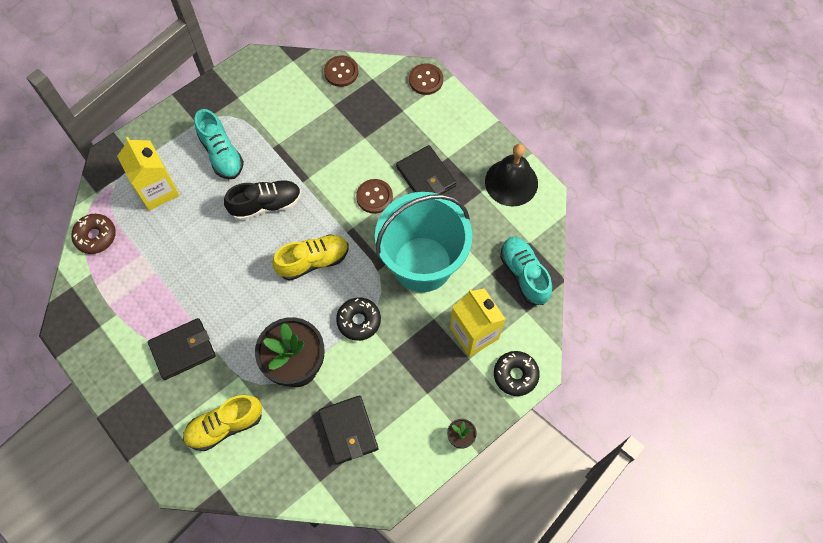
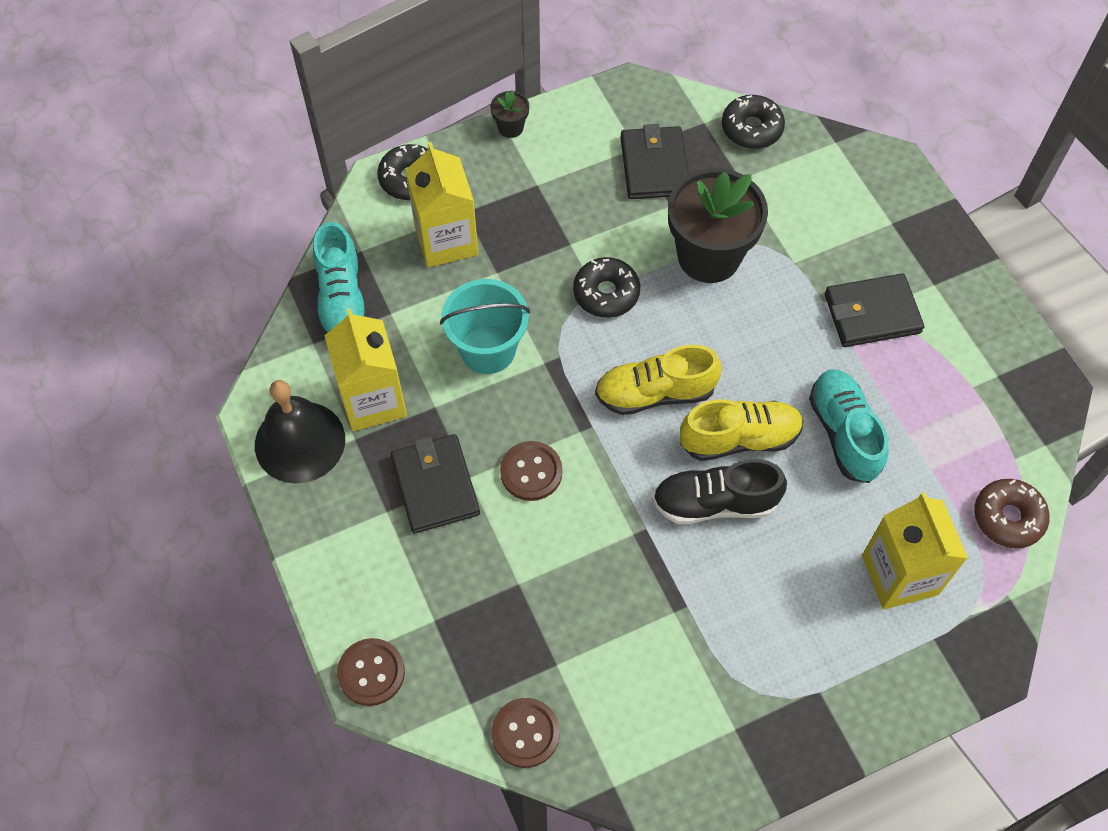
camera: 165 degrees left, 5 degrees down
(221, 154) = (780, 616): turquoise shoe -> turquoise shoe (844, 433)
(225, 426) = (820, 207): yellow shoe -> yellow shoe (739, 439)
(283, 484) = (751, 128): none -> black donut
(422, 264) = (488, 349): turquoise bucket -> turquoise bucket, size x0.59
(479, 216) = (373, 400): none -> yellow carton

